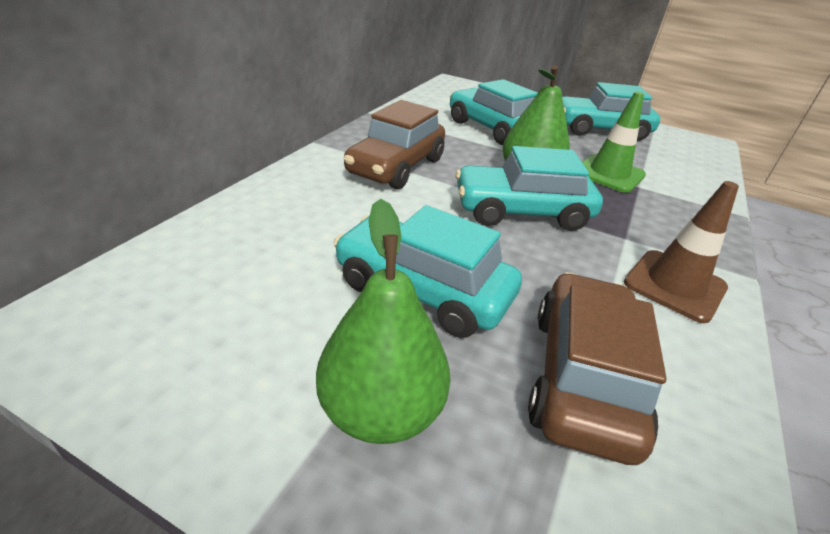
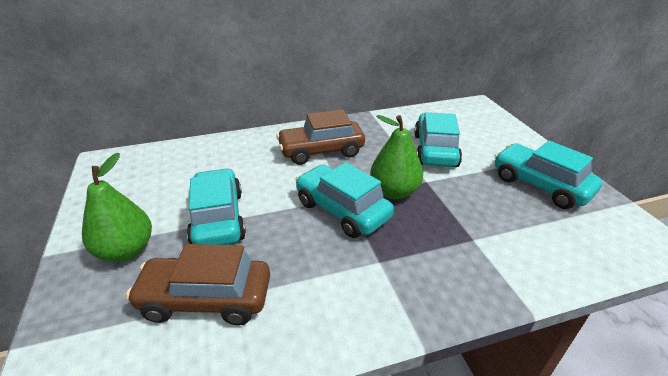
camera: 50 degrees right, 0 degrees up
(582, 377) = (206, 299): brown car -> brown car turned 150 degrees counterclockwise
(609, 174) = (465, 219): green traffic cone -> none
(674, 285) = (348, 304): brown traffic cone -> none

